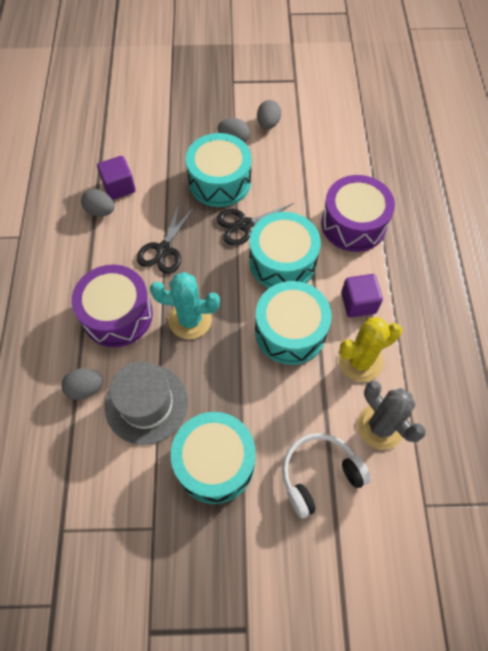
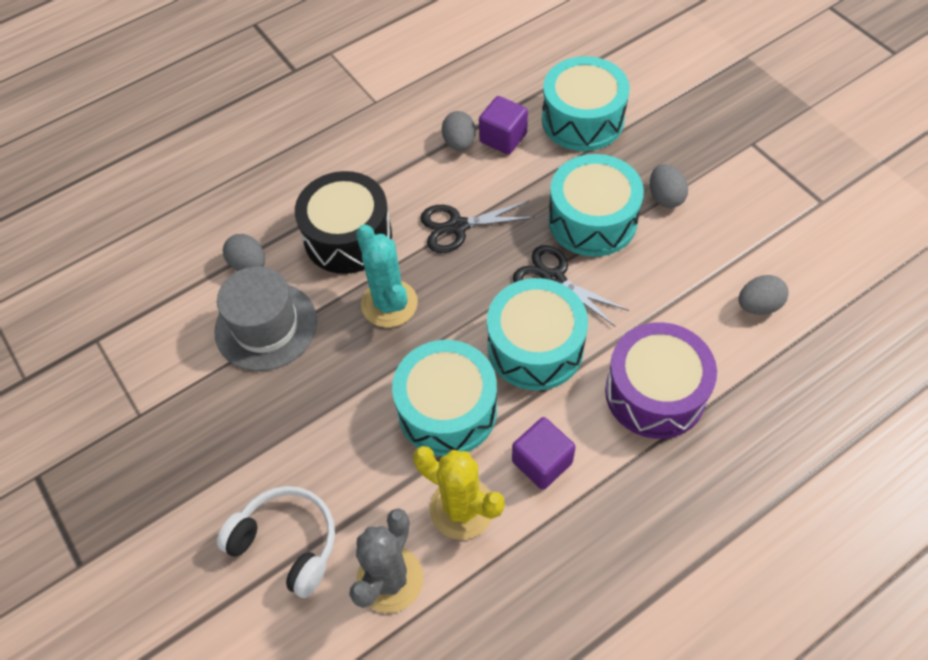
camera: 60 degrees right, 5 degrees down
(117, 315) = (348, 237): purple drum -> black drum
(215, 462) = (240, 429): turquoise drum -> turquoise drum (582, 120)
(268, 124) = (723, 215): grey egg -> grey egg (758, 305)

